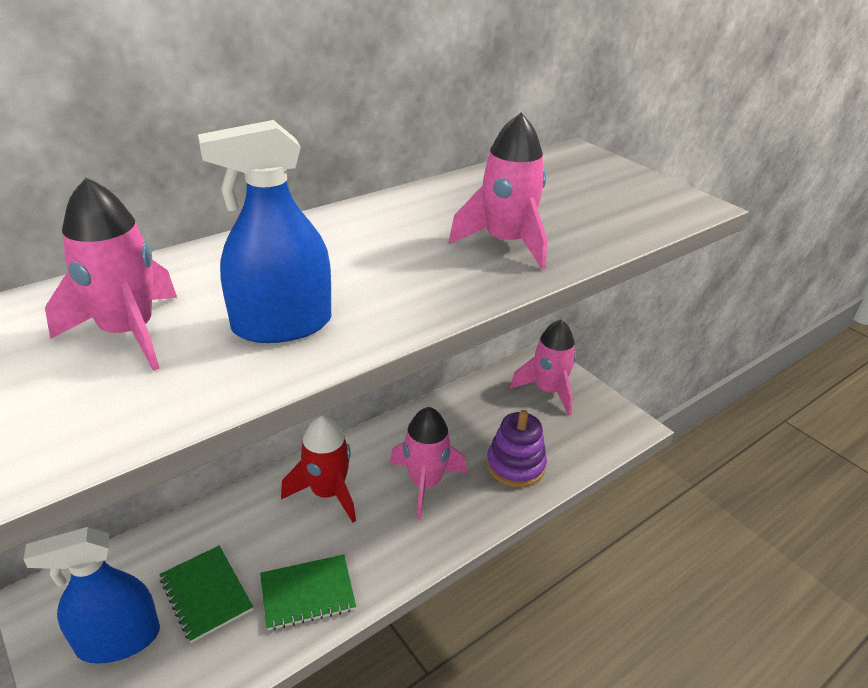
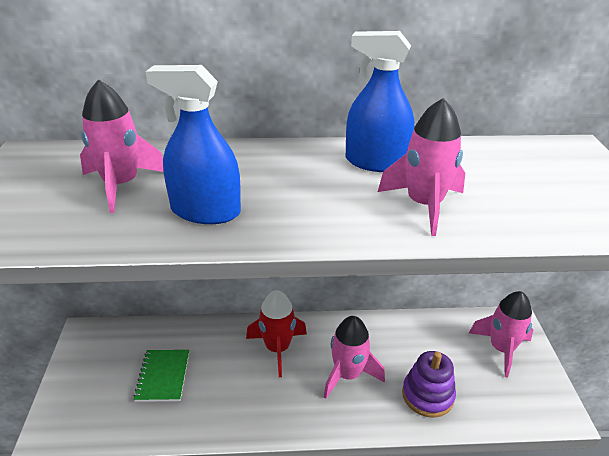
camera: 35 degrees right, 0 degrees up
(118, 639) = (103, 377): blue spray bottle -> blue spray bottle (376, 162)
(307, 593) = (218, 409): green notebook -> none

